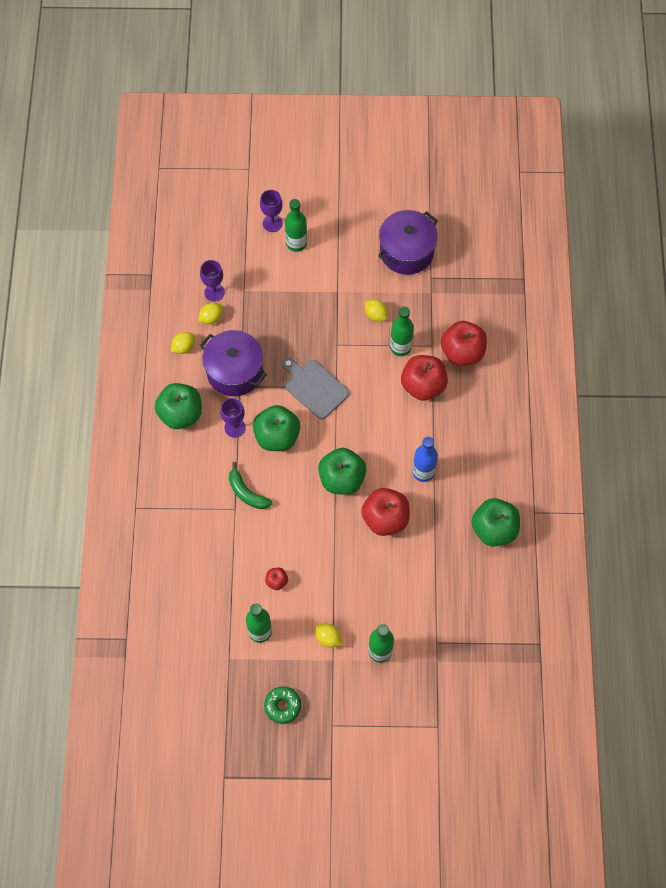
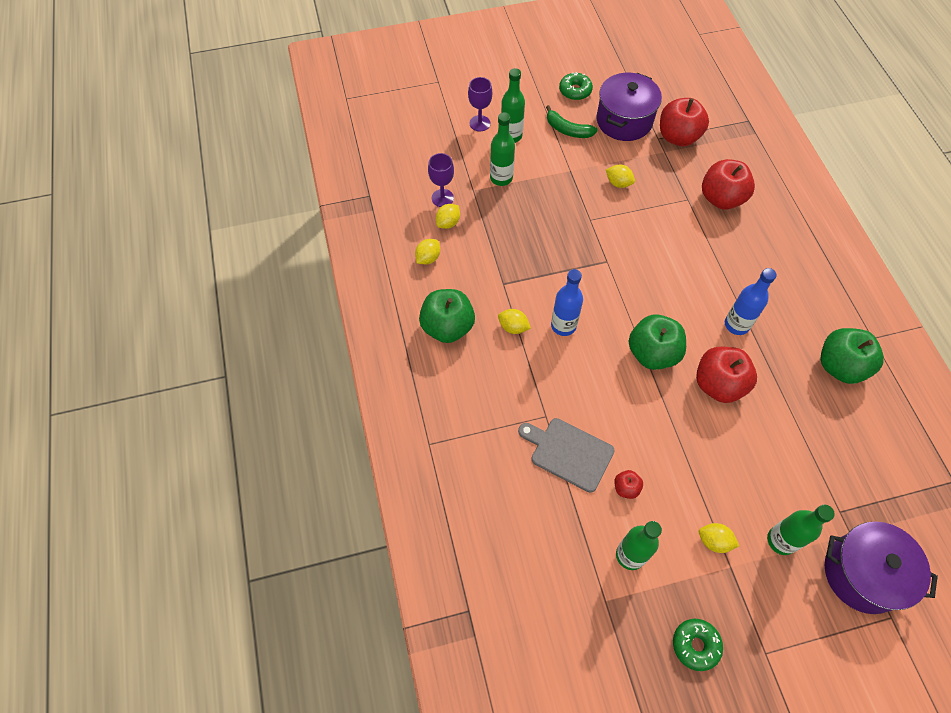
camera: 15 degrees left, 5 degrees down
(235, 371) = (492, 270): purple pot -> purple pot (862, 573)
(235, 427) = (513, 327): purple goblet -> yellow lemon
(246, 492) = (552, 394): green banana -> green banana (567, 130)
(277, 436) = (563, 326): green apple -> blue bottle
(314, 387) = (584, 266): grey cutting board -> grey cutting board (568, 453)
(373, 208) = (575, 91): none -> green donut
(400, 347) = (657, 207): green bottle -> green bottle (501, 178)
(423, 385) = (696, 239): red apple -> red apple (678, 137)

